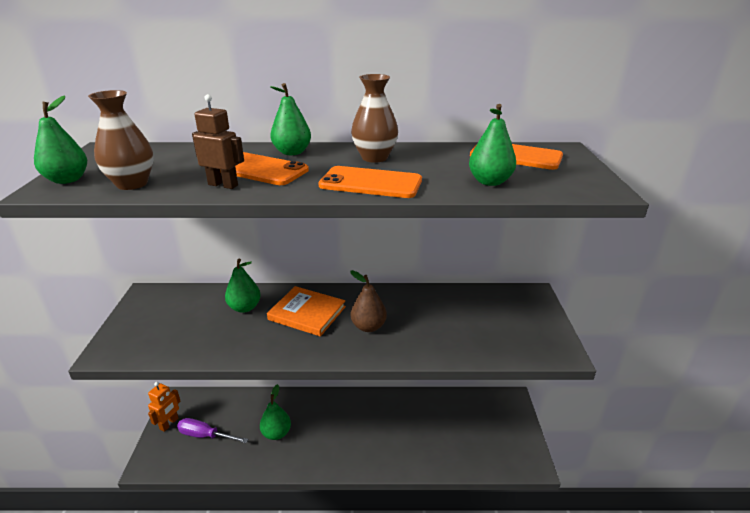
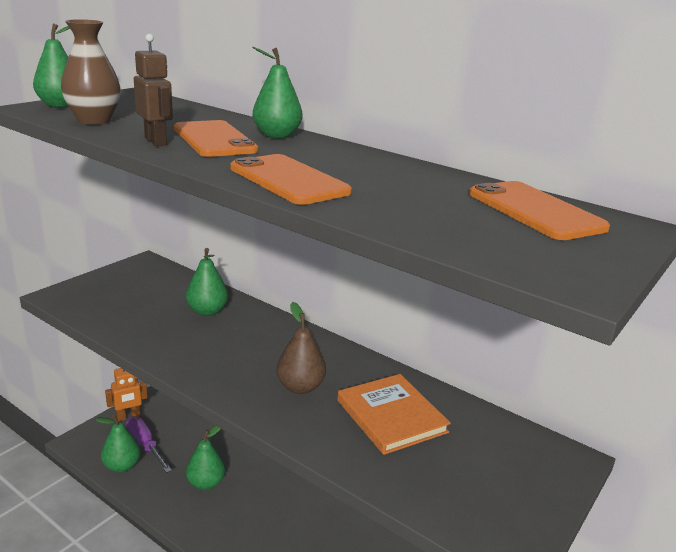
camera: 35 degrees right, 5 degrees down
(307, 313) = (256, 343): orange book -> orange book (391, 416)
(374, 158) = (349, 162): brown vase -> none
(489, 182) = (428, 222): green pear -> green pear (122, 466)

